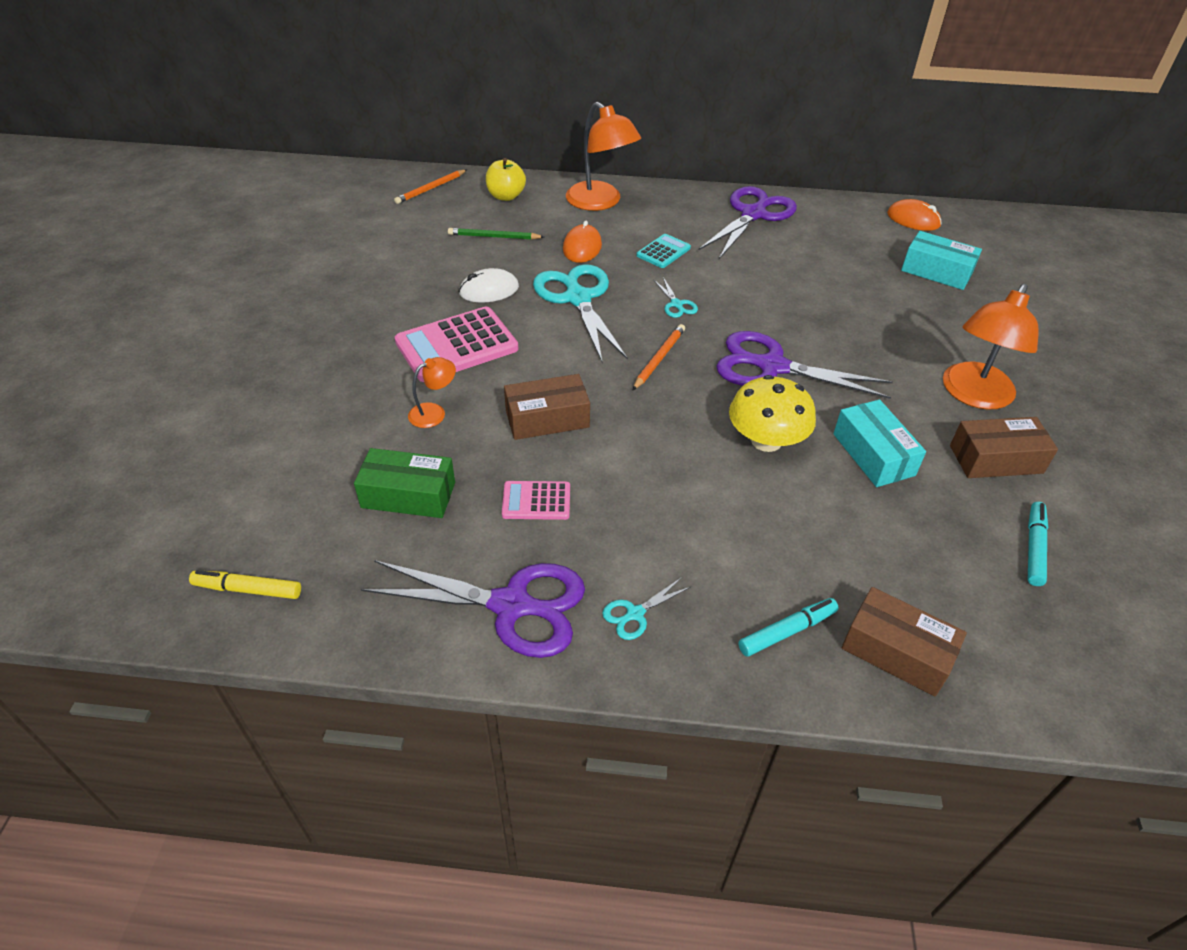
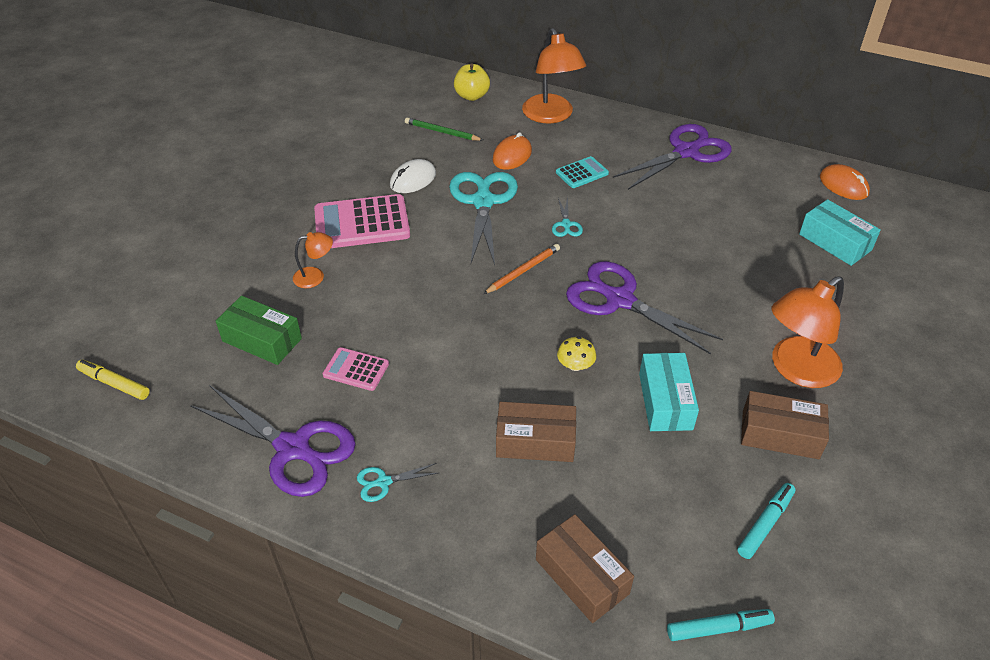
camera: 20 degrees right, 0 degrees up
(431, 188) = (412, 78): orange pencil -> none
(489, 290) = (413, 179): white mouse -> white mouse turned 45 degrees counterclockwise
(547, 418) = (401, 302): brown box -> brown box (535, 441)
(766, 440) = (575, 365): yellow mushroom -> yellow mushroom, size x0.51
(787, 631) = (498, 532): turquoise marker -> turquoise marker (718, 628)

